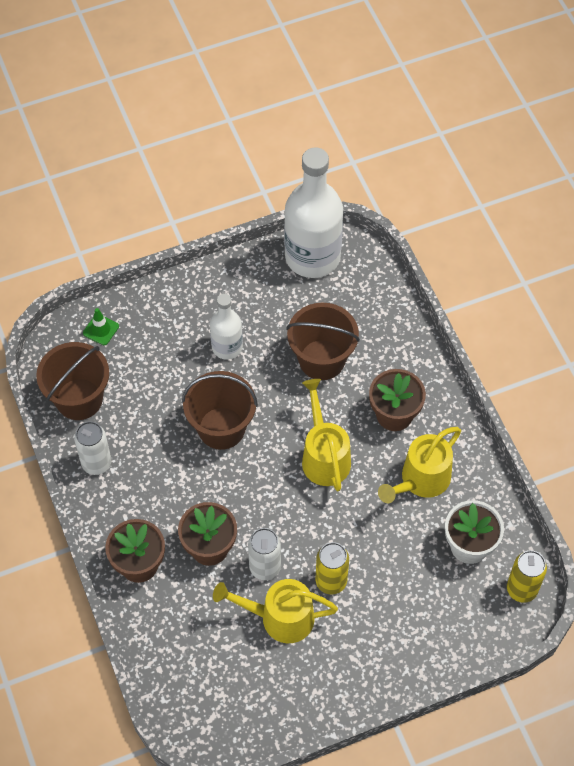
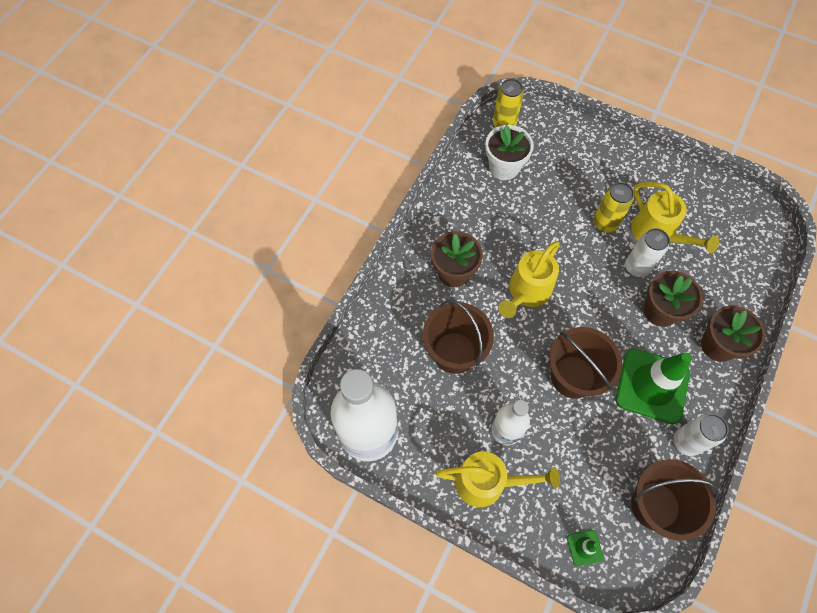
camera: 130 degrees left, 5 degrees up
(158, 480) = (652, 386): none -> green traffic cone
(420, 481) = (487, 223): yellow watering can -> yellow watering can (488, 482)

